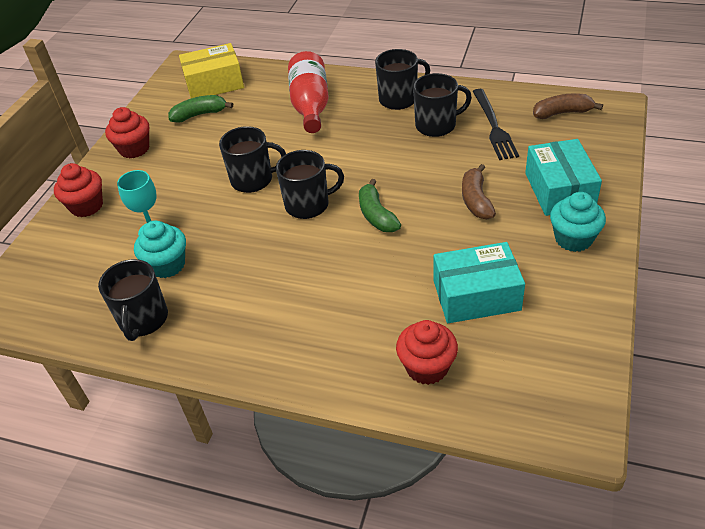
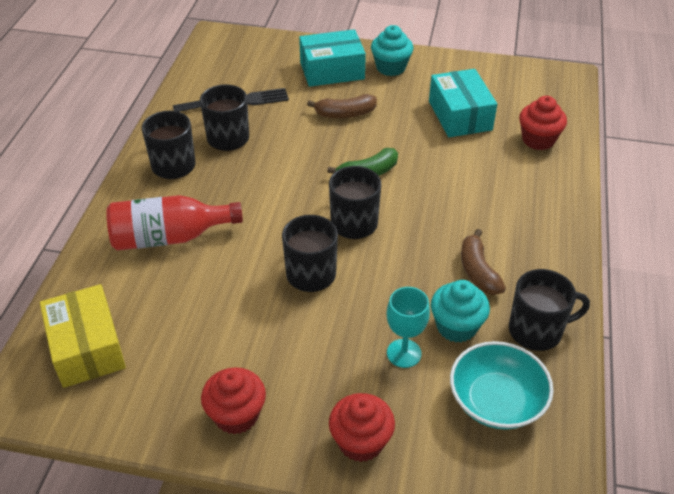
camera: 100 degrees left, 0 degrees up
(86, 283) = (496, 401): none -> turquoise bowl
(199, 115) = (165, 351): green banana -> none
(562, 113) = (221, 63): brown banana -> brown banana (478, 271)

